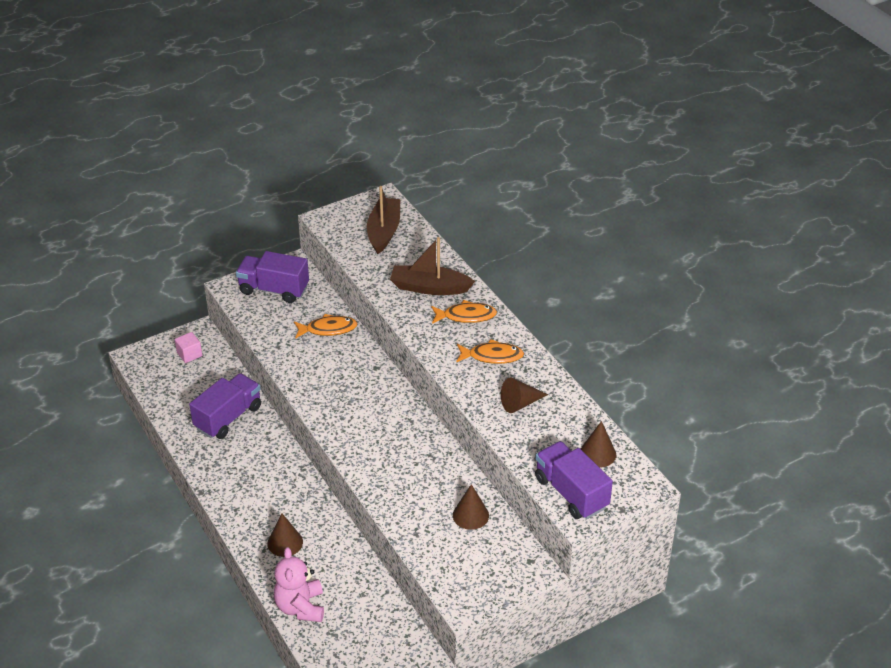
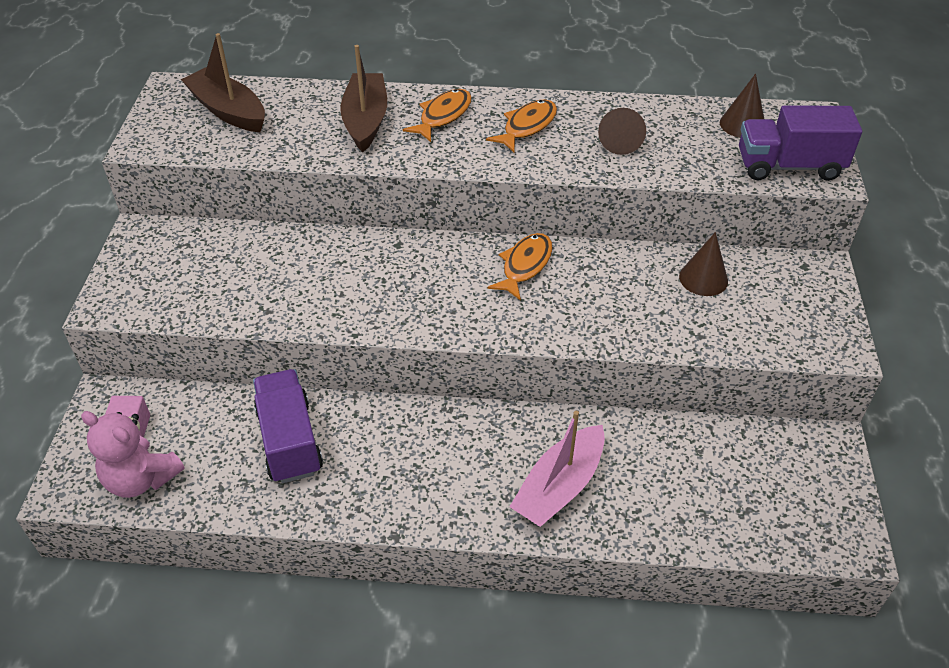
camera: 55 degrees left, 5 degrees up
(274, 289) = (162, 268): purple truck -> none
(285, 542) = (559, 487): brown cone -> pink boat
(300, 607) = (680, 523): pink teddy bear -> pink teddy bear (141, 479)
(328, 329) = (289, 253): orange fish -> orange fish (525, 265)
(429, 288) = (365, 120): brown boat -> brown boat turned 135 degrees clockwise

